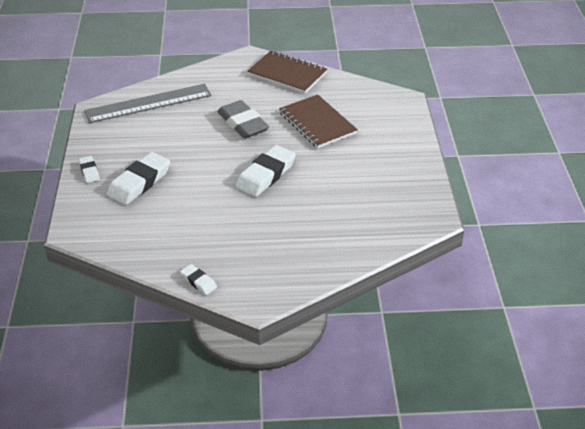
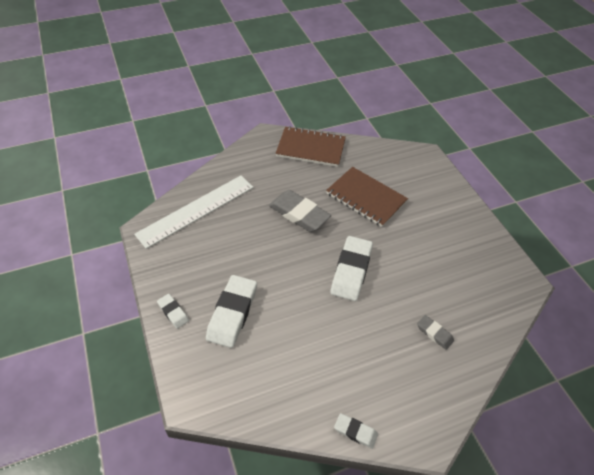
camera: 20 degrees left, 10 degrees up
(148, 103) = (196, 210): grey ruler -> white ruler
(315, 235) = (434, 333): none -> grey eraser

